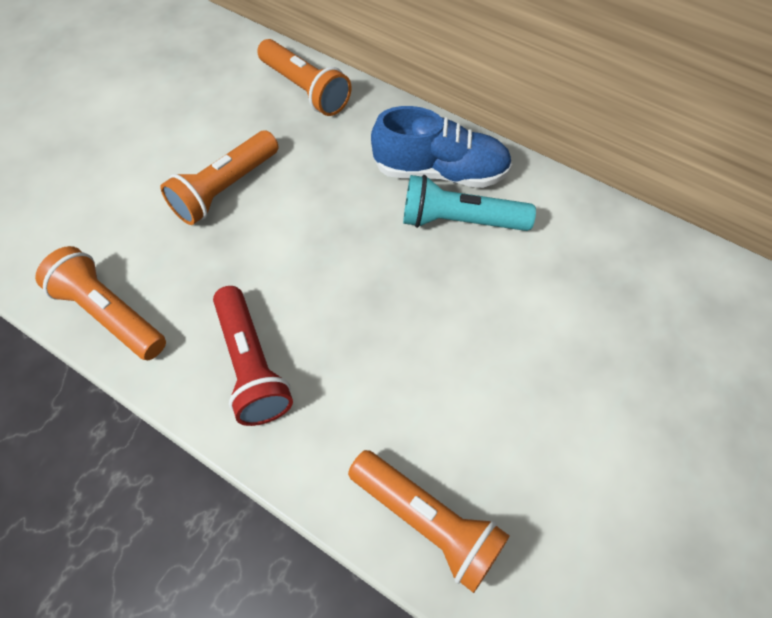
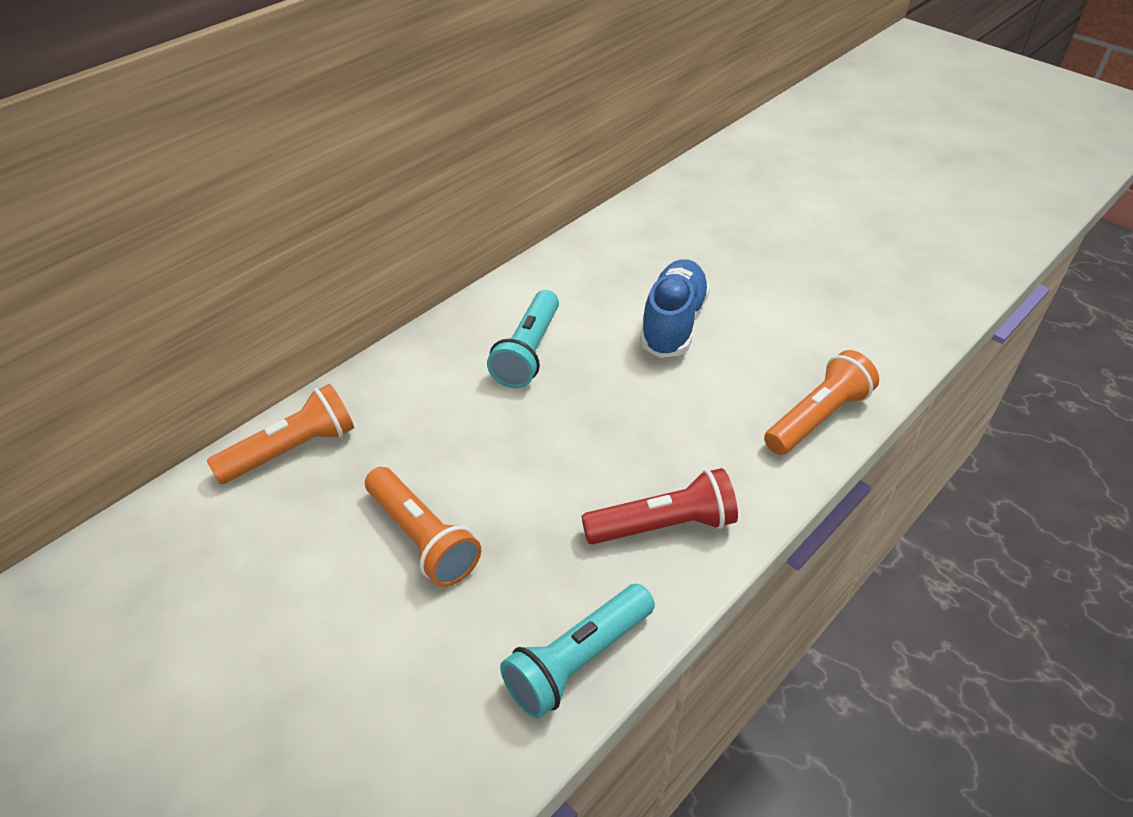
camera: 80 degrees left, 15 degrees down
(110, 314) = (577, 660): orange flashlight -> turquoise flashlight
(440, 172) = (463, 355): blue shoe -> blue shoe (673, 323)

